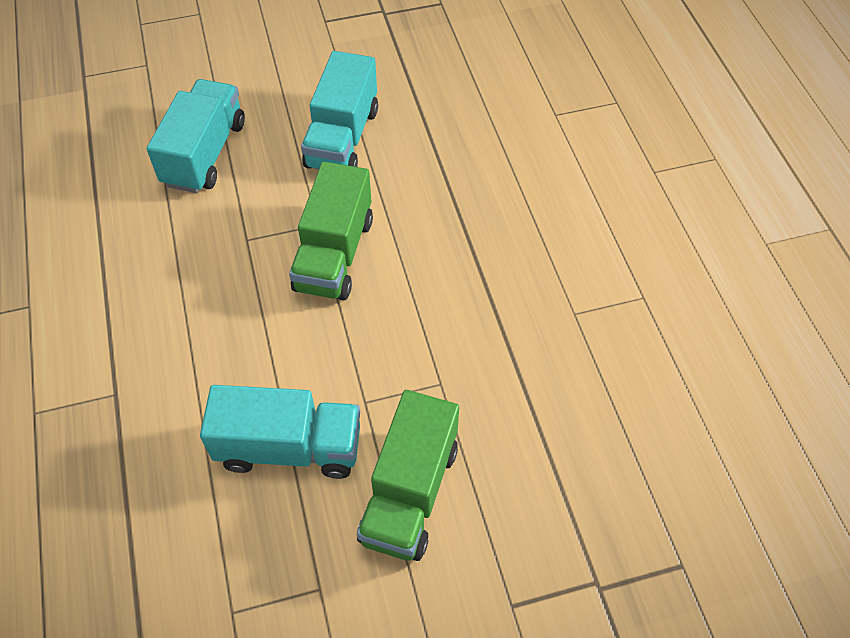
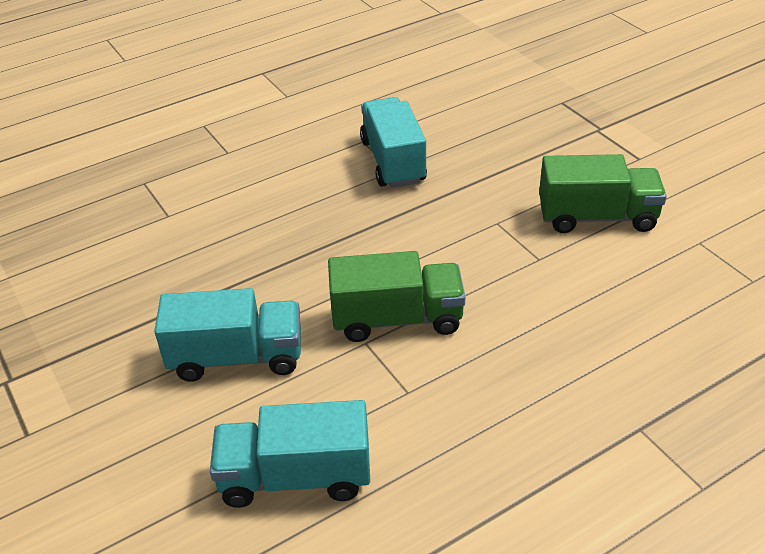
camera: 105 degrees left, 15 degrees down
(289, 447) = (607, 290): turquoise truck -> turquoise truck (393, 161)

